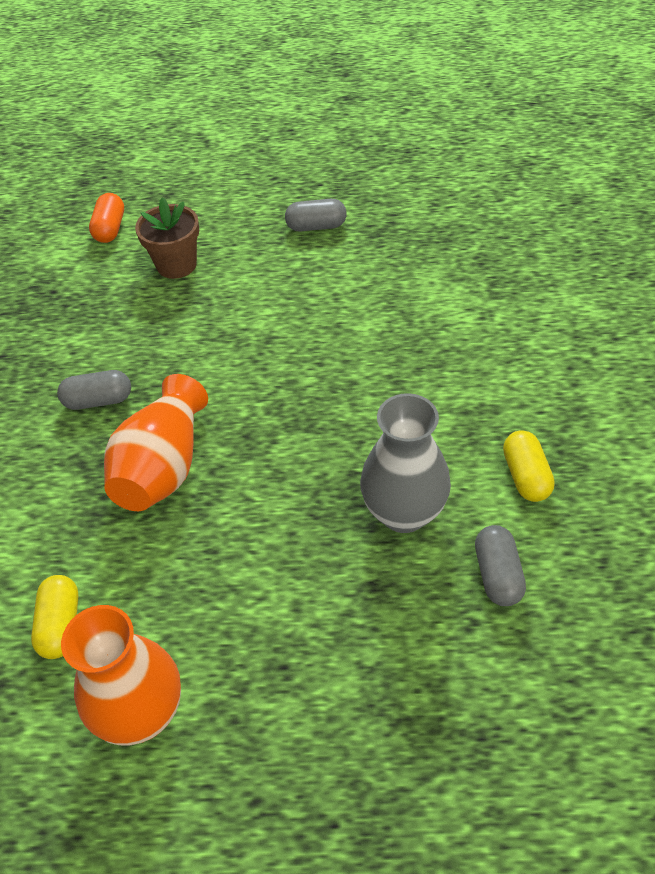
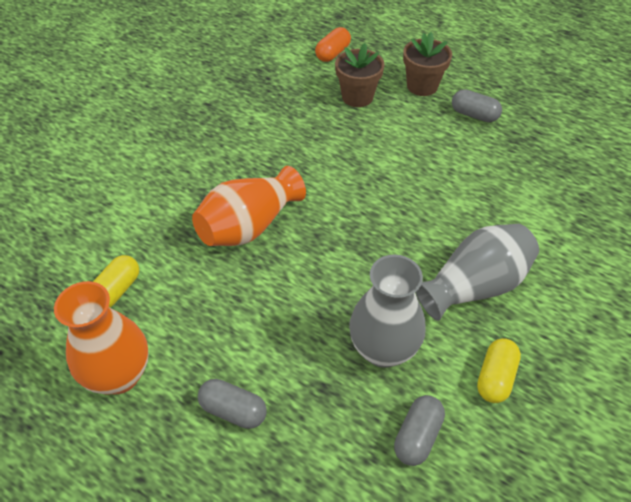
camera: 30 degrees right, 0 degrees up
(98, 400) = (242, 161): grey capsule -> grey capsule (233, 410)
(239, 220) = (422, 86): none -> brown flower pot
(443, 400) = (474, 286): none -> grey vase

